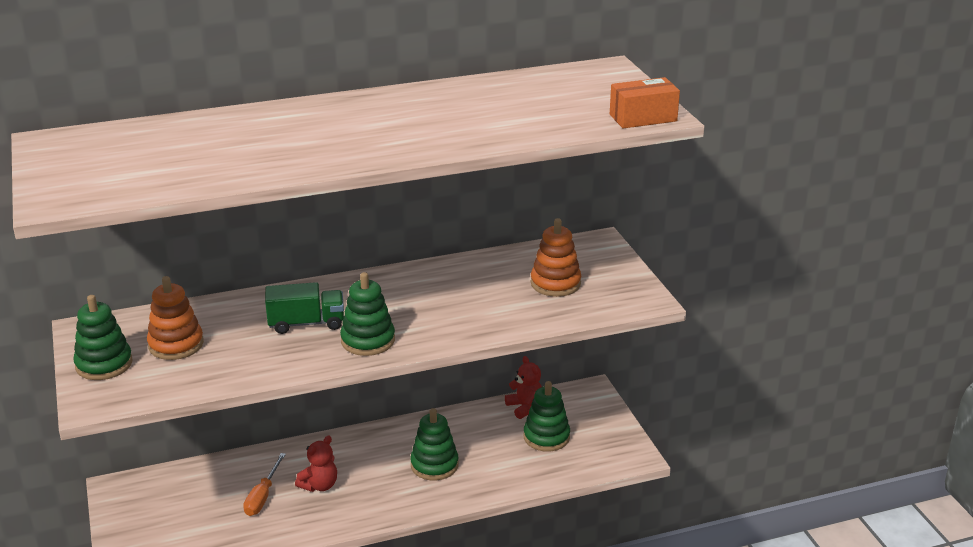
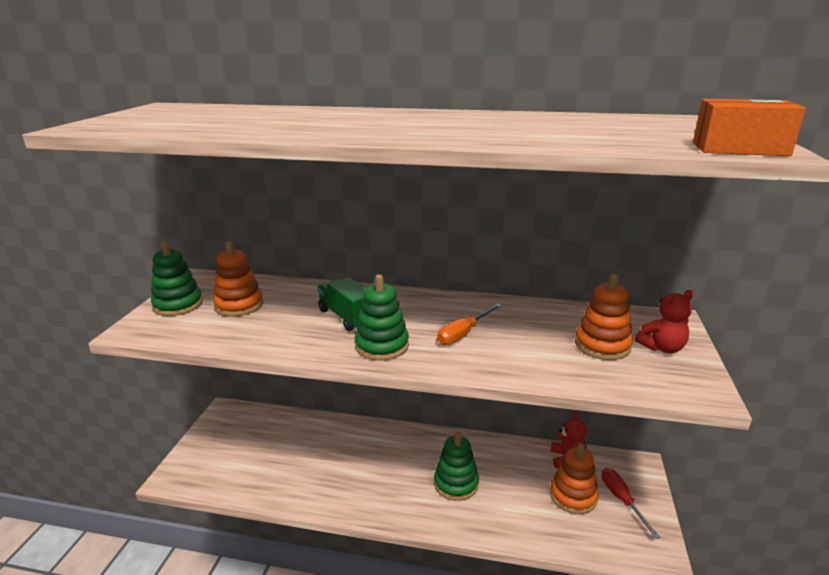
camera: 30 degrees right, 5 degrees down
(263, 496) = (308, 457): orange screwdriver -> orange screwdriver (463, 333)
(306, 323) = (347, 317): green truck -> green truck turned 150 degrees counterclockwise
(319, 485) = (354, 464): red teddy bear -> red teddy bear (662, 348)
(546, 437) = (573, 496): green stacking toy -> orange stacking toy
(589, 425) = (622, 500): none -> red screwdriver

